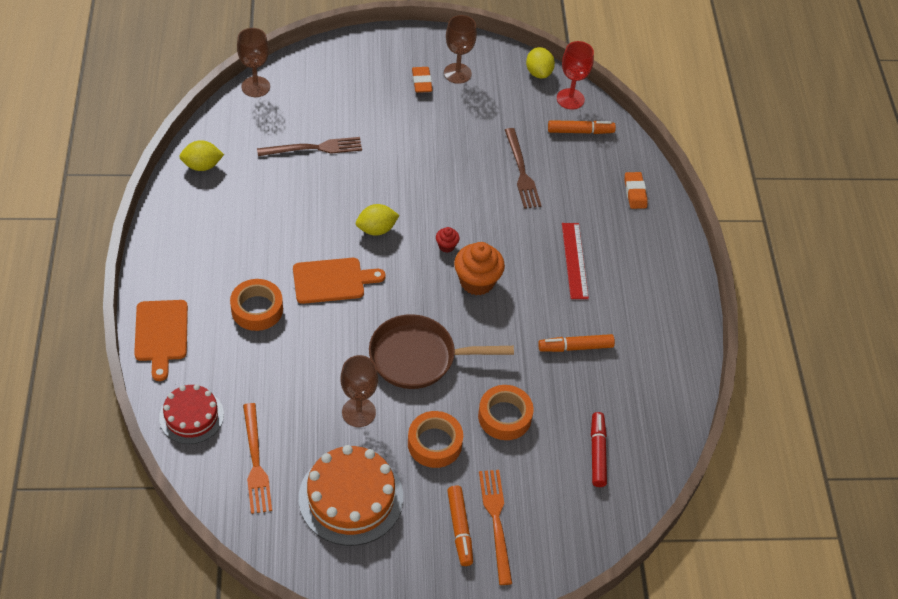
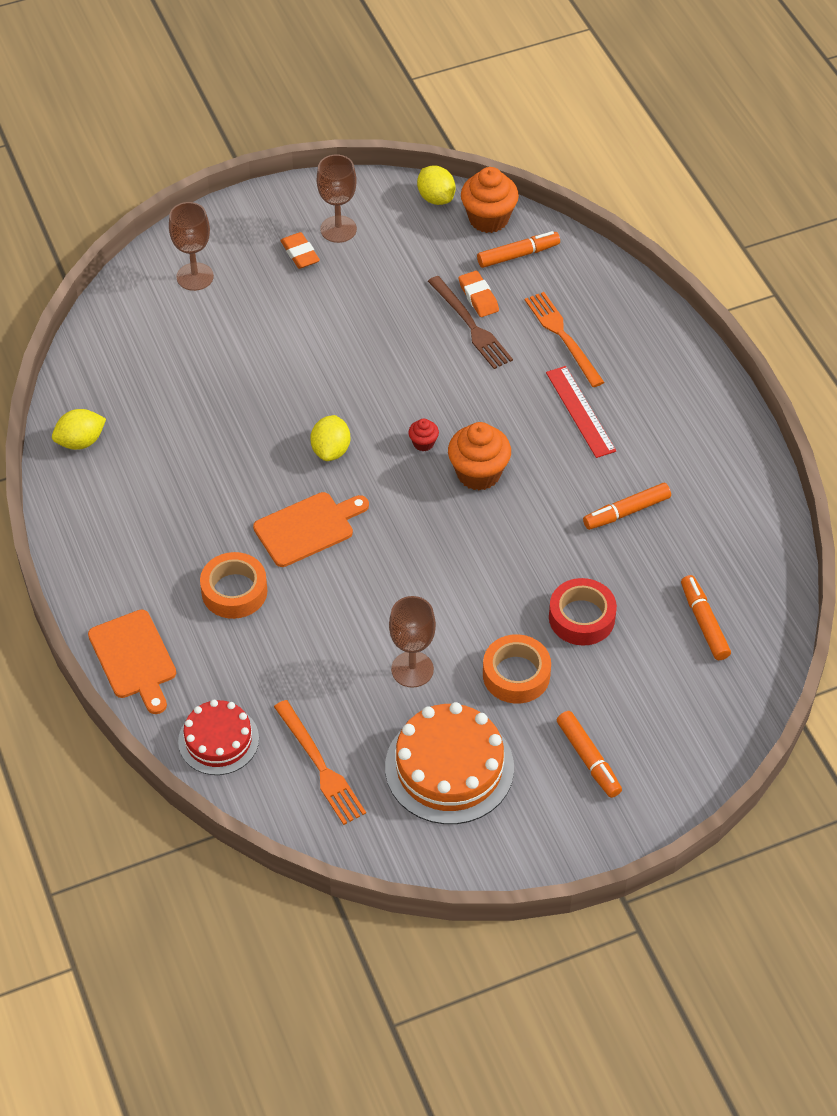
camera: 15 degrees left, 0 degrees up
(255, 87) = (98, 323): brown goblet -> brown goblet (195, 277)
(314, 148) = (207, 376): brown fork -> none
(376, 229) = (331, 450): yellow lemon -> yellow lemon turned 45 degrees counterclockwise
(418, 357) = (451, 583): brown pan -> none
(496, 521) = (625, 737): orange fork -> orange fork (562, 336)
(504, 416) = (581, 617): orange tape -> red tape
(570, 99) = (488, 219): red goblet -> orange cupcake
(597, 453) = (704, 622): red marker -> orange marker
(635, 192) = (614, 308): orange eraser -> orange eraser (478, 297)

